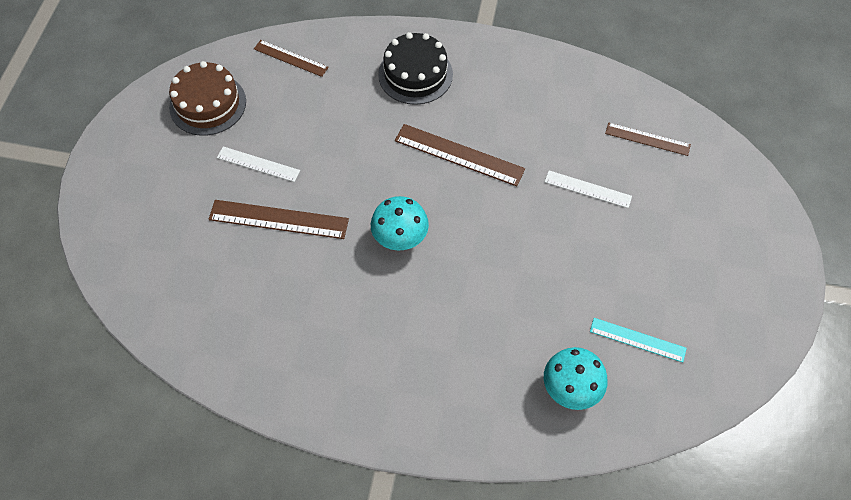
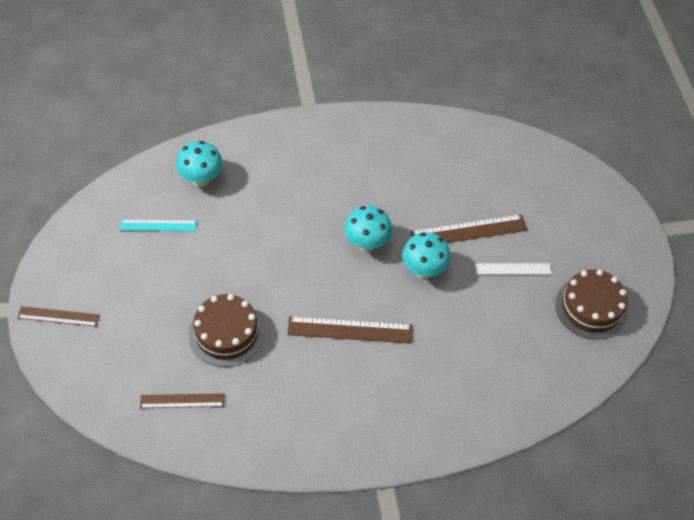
camera: 155 degrees right, 5 degrees down
(290, 58) = (550, 377): brown ruler -> brown ruler (58, 316)
(353, 191) = (423, 270): none -> turquoise mushroom
(415, 74) = (426, 399): black cake -> none
(588, 189) = (226, 333): white ruler -> brown cake

